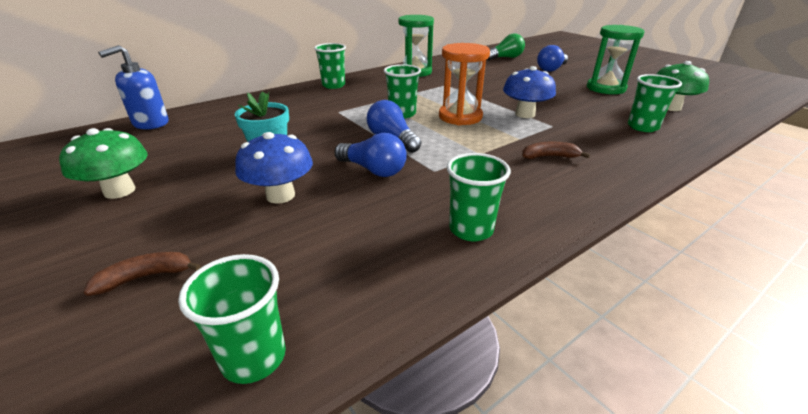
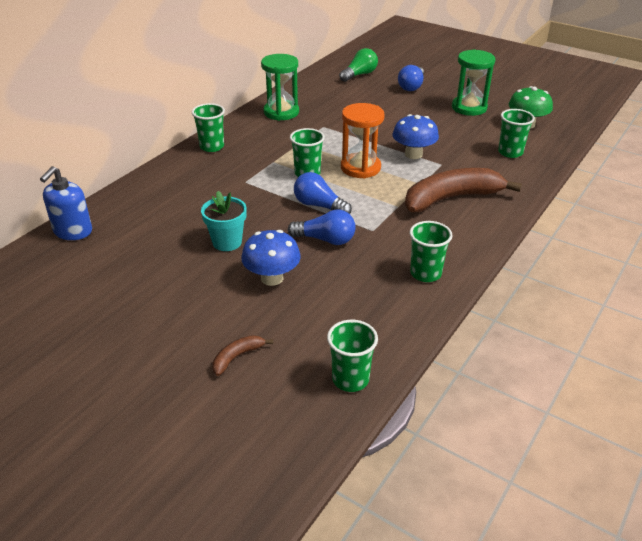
camera: 20 degrees left, 5 degrees up
(119, 191) = (135, 304): green mushroom -> none
(549, 156) = (451, 198): brown banana -> brown banana, size x2.32

